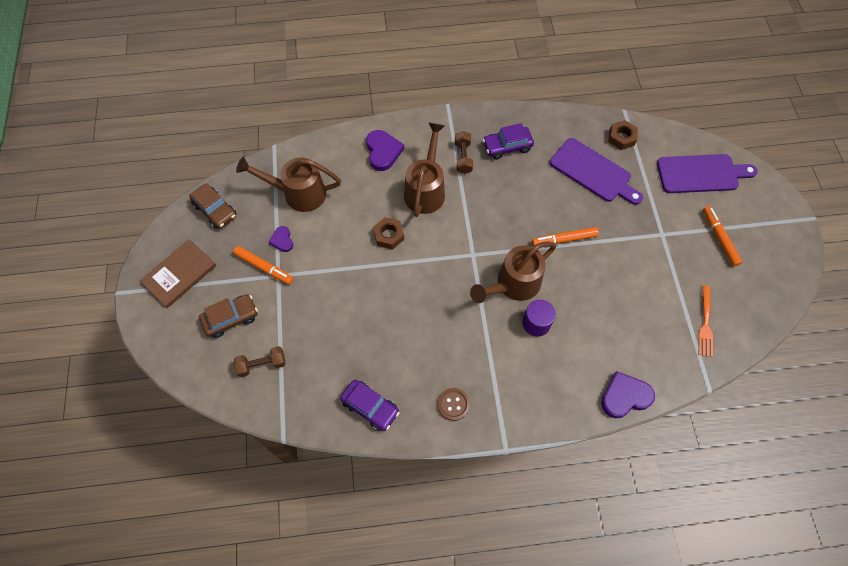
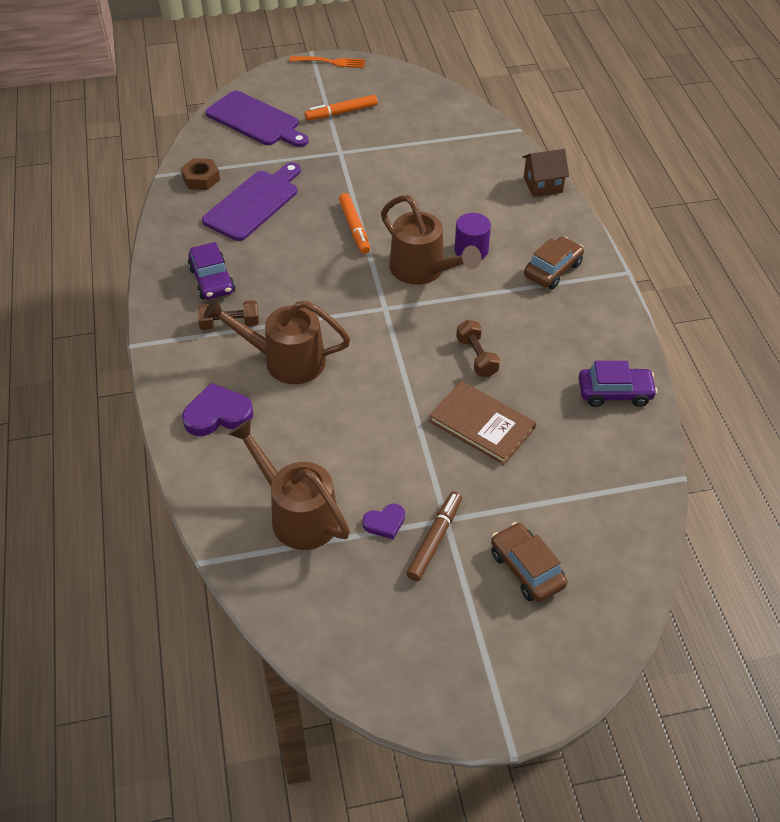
camera: 95 degrees left, 15 degrees down
(179, 274) = (464, 659): brown book -> brown book (481, 425)
(215, 210) = (336, 628): brown car -> brown car (552, 270)
(262, 364) = (588, 517): brown dumbbell -> brown dumbbell (476, 357)
(264, 267) = (434, 539): orange marker -> brown marker
(298, 193) = (297, 514): brown watering can -> brown watering can turned 135 degrees clockwise
(370, 407) = (614, 393): purple car -> purple car turned 60 degrees clockwise
(389, 235) = (364, 395): brown nut -> none
(453, 404) = (589, 317): brown button -> none
(625, 396) = (542, 185): purple heart -> brown house
(701, 174) = (256, 120): purple cutting board -> purple cutting board turned 135 degrees clockwise
(705, 324) = (447, 128): orange fork -> orange fork (330, 62)

